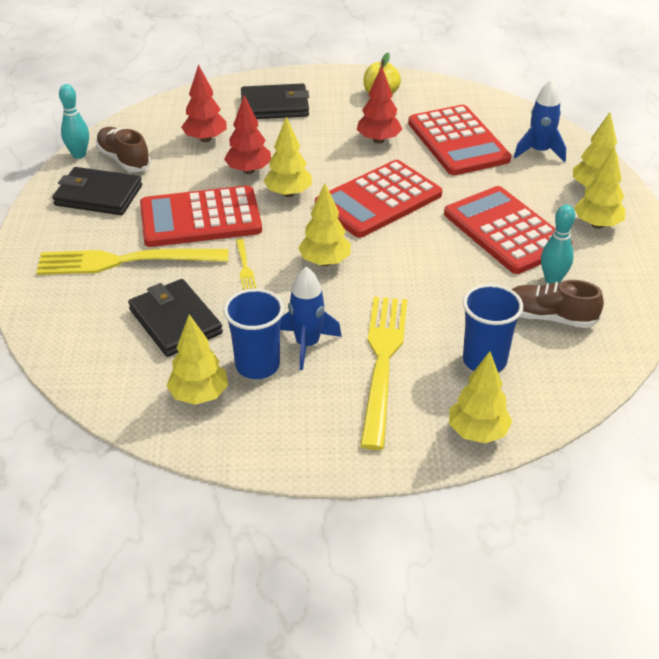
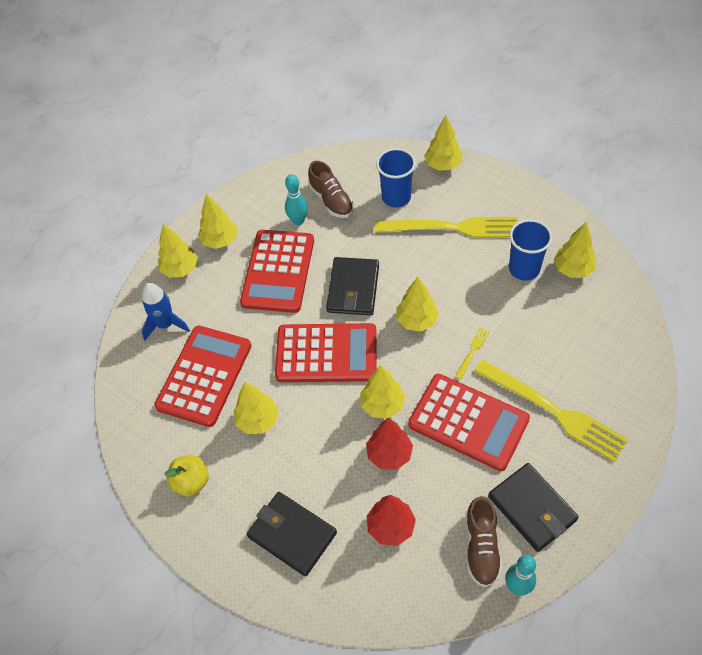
camera: 135 degrees left, 15 degrees up
(175, 321) = (552, 332): black wallet -> black wallet (353, 289)
(307, 344) = (483, 265): blue rocket -> none
(378, 140) = (257, 420): red tree -> yellow tree
(383, 363) = (452, 228): yellow fork -> yellow fork turned 135 degrees counterclockwise

